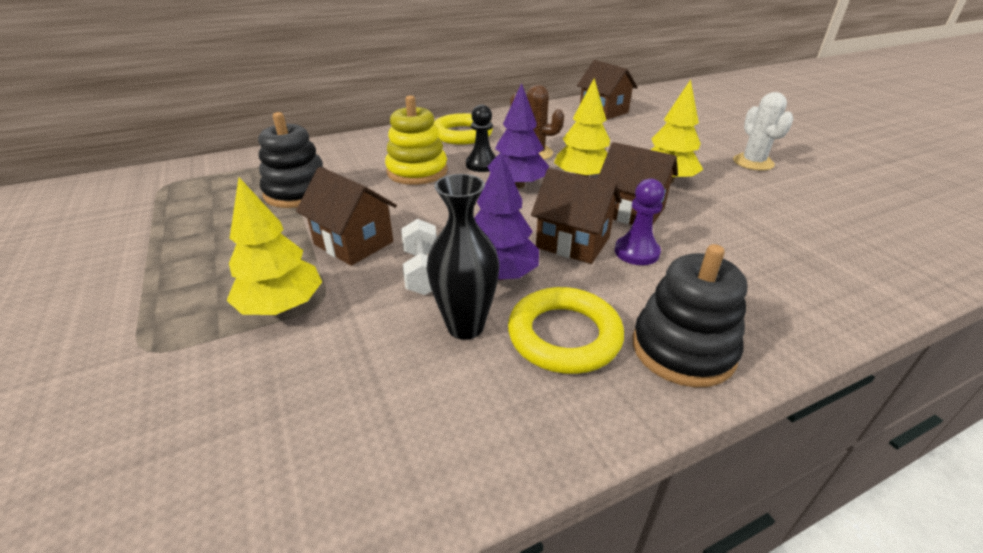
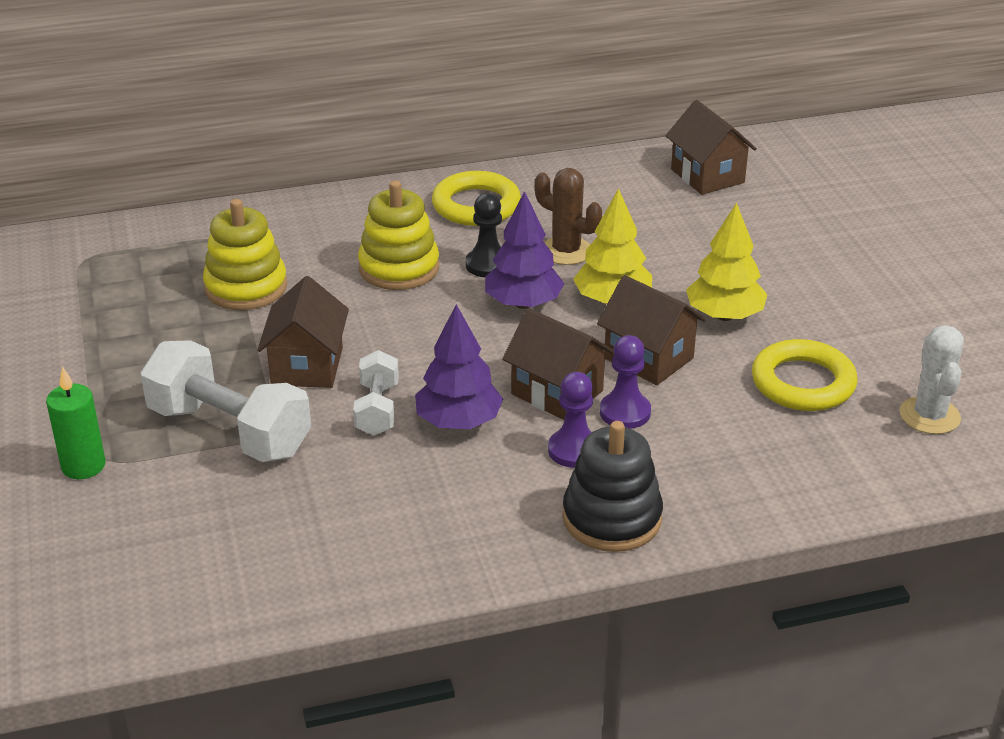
camera: 10 degrees right, 0 degrees up
(117, 361) = (83, 466): none -> green candle
(282, 306) = (229, 431): yellow tree -> white dumbbell
(298, 192) = (246, 287): black stacking toy -> yellow stacking toy
(353, 243) = (307, 366): brown house -> brown house turned 45 degrees clockwise
(465, 326) = (407, 472): black vase -> none
(564, 336) = (501, 492): yellow ring -> yellow ring (803, 383)
(611, 288) = (574, 450): none -> purple pawn
(753, 162) = (866, 297): white cactus -> white cactus (929, 416)

